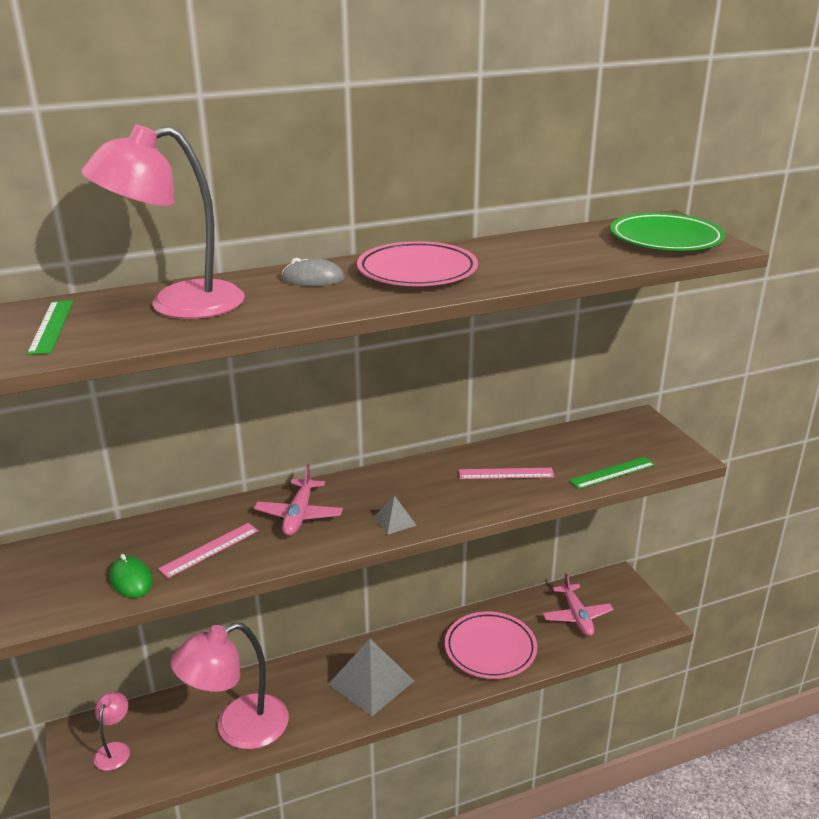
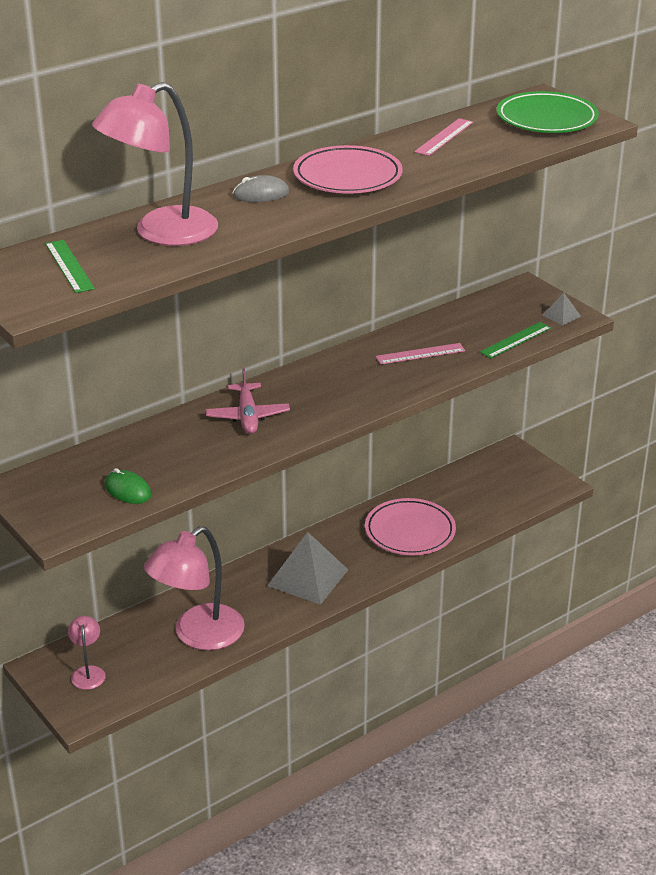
camera: 15 degrees left, 5 degrees up
(209, 550) = (183, 456): pink ruler -> pink ruler (444, 137)
(395, 521) = (338, 408): grey pyramid -> grey pyramid (561, 315)
(577, 616) = (482, 491): pink plane -> none

